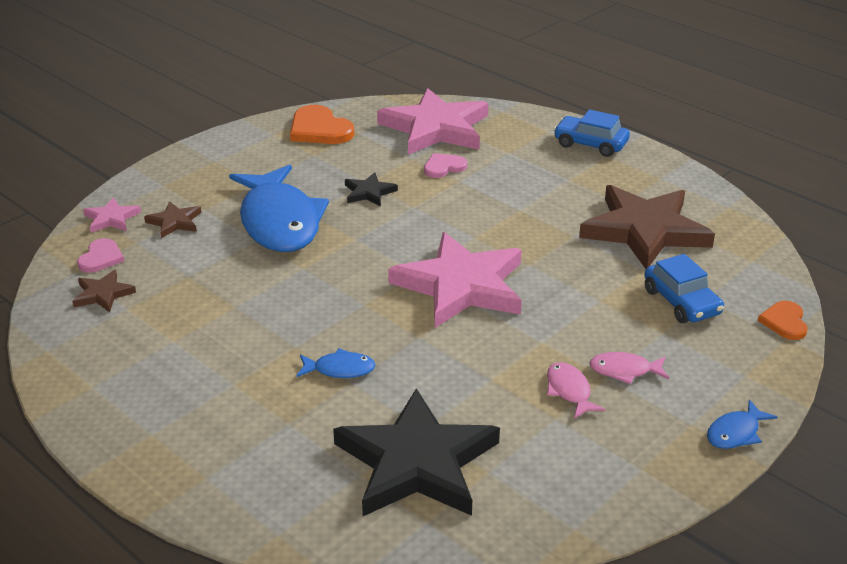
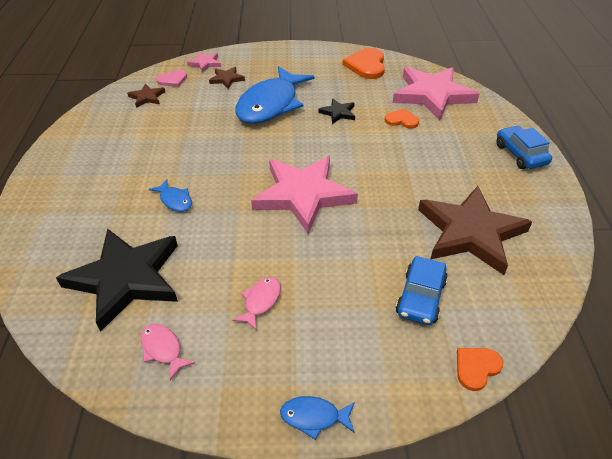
camera: 45 degrees right, 10 degrees up
(443, 167) = (401, 120): pink heart -> orange heart
(624, 370) = (312, 314): pink fish -> pink fish (163, 349)

